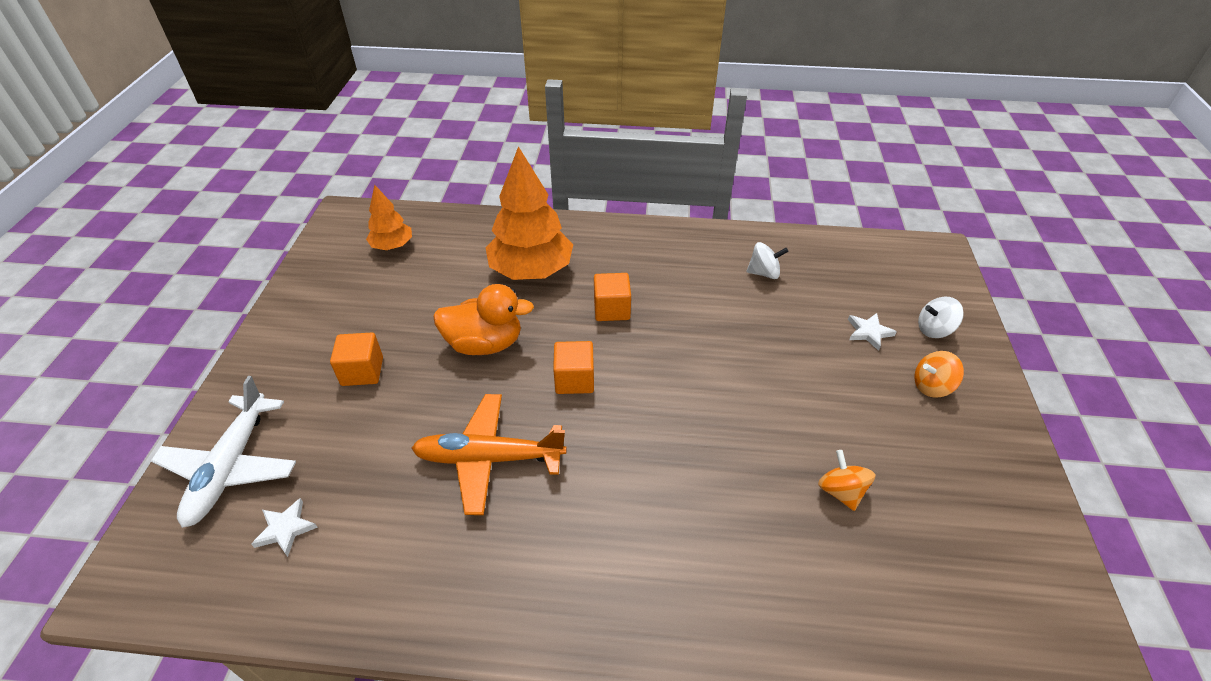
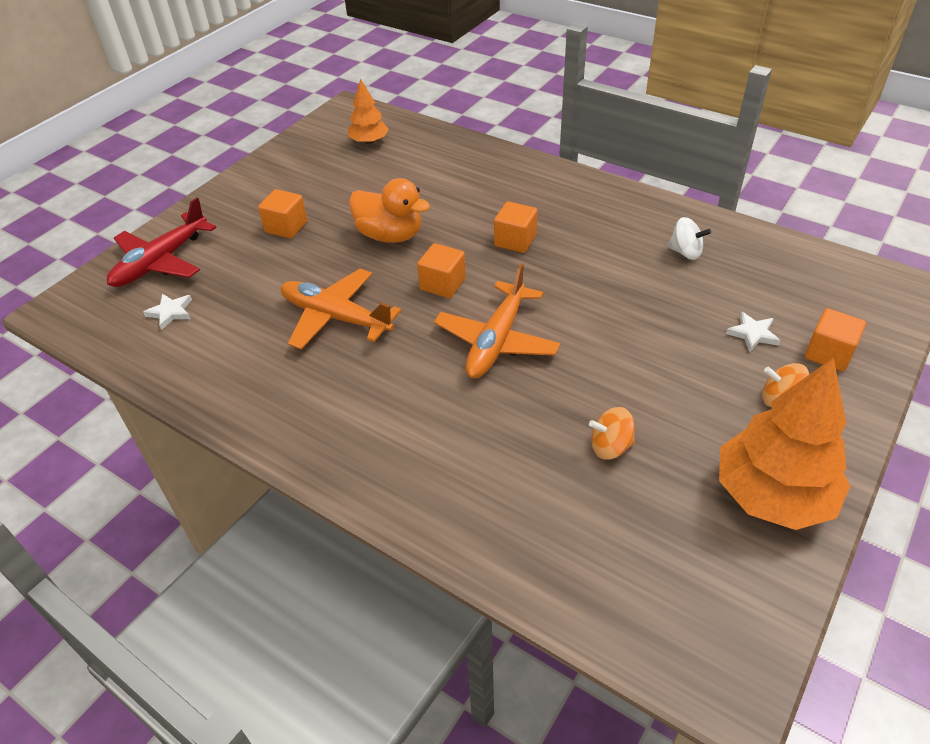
camera: 30 degrees right, 0 degrees up
(231, 467) = (161, 262): white plane -> red plane
(531, 270) = (468, 190): orange tree -> orange tree (772, 495)
(667, 422) = (497, 341): none -> orange plane
(840, 491) = (610, 446): orange spinning top -> orange spinning top turned 105 degrees counterclockwise
(934, 329) = (828, 353): white spinning top -> orange cube

